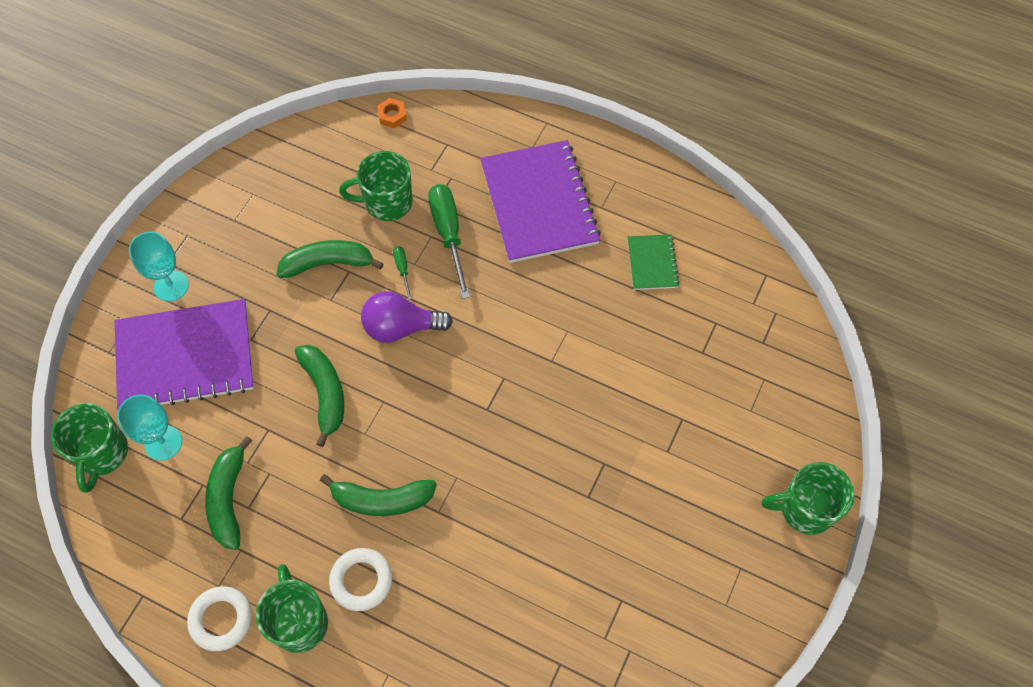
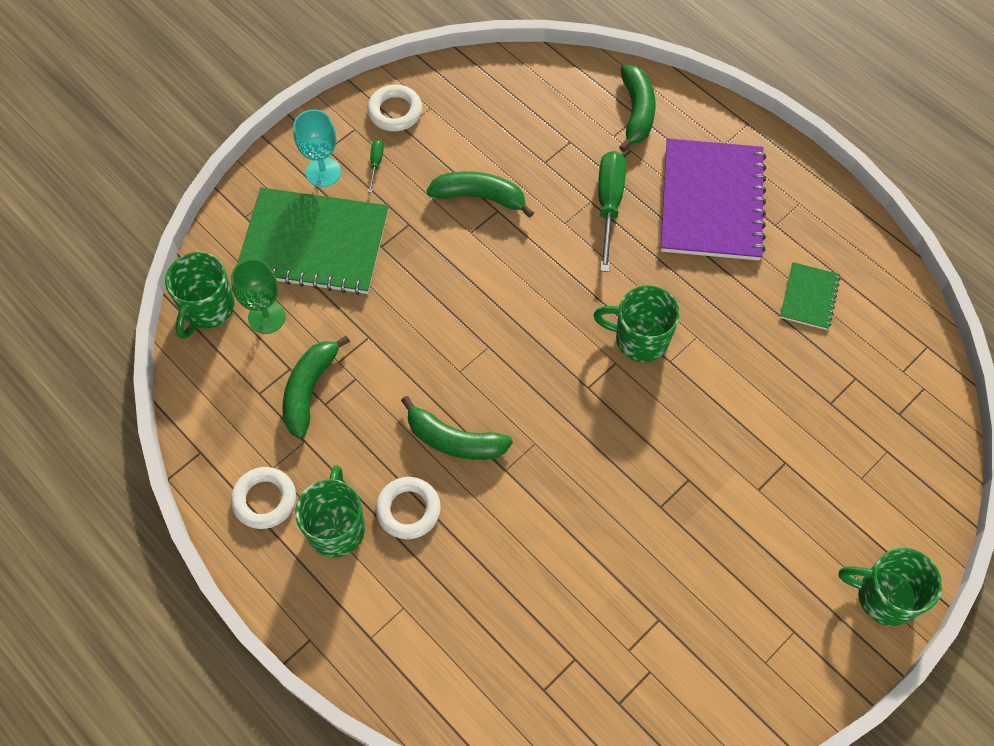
camera: 20 degrees right, 0 degrees up
(163, 443) = (266, 317): turquoise goblet -> green goblet
(185, 357) = (314, 243): purple notebook -> green notebook
(220, 207) = (395, 111): none -> white ring
(325, 393) = (434, 320): green banana -> green banana (636, 112)
(387, 203) = (558, 155): green mug -> green mug (639, 339)
(392, 116) = (592, 72): orange nut -> none
(401, 327) = (530, 280): purple light bulb -> none
(402, 269) = (551, 225): green screwdriver -> green screwdriver (376, 164)

